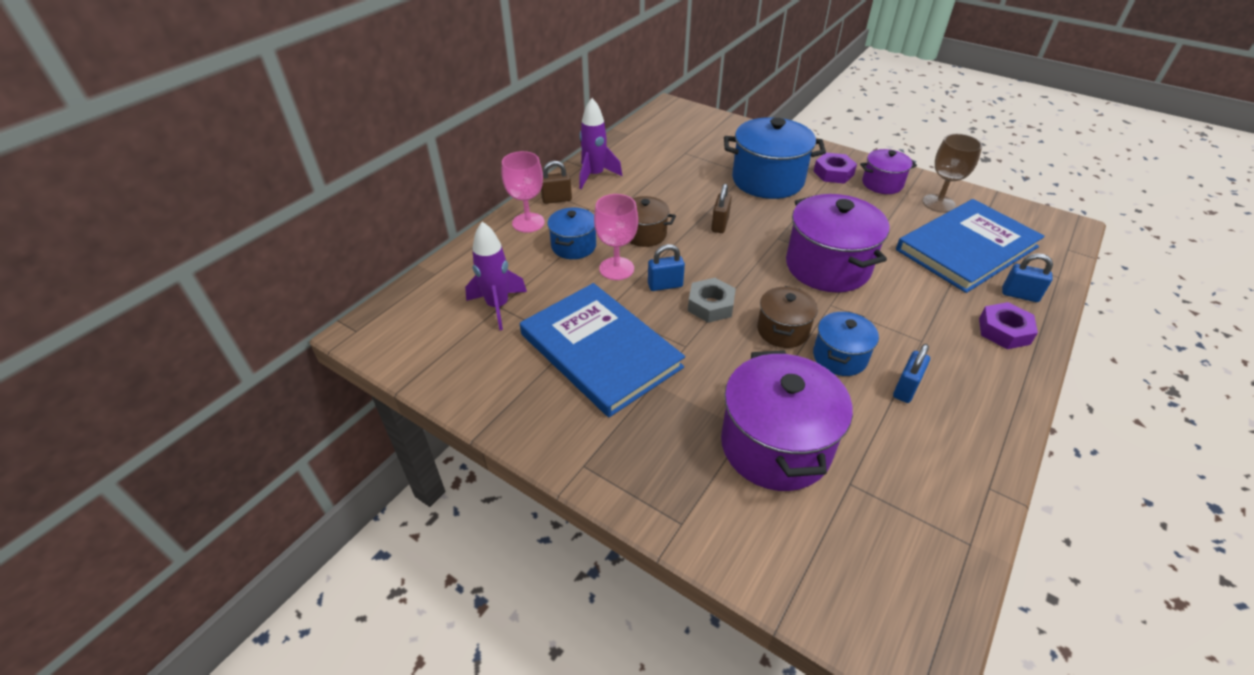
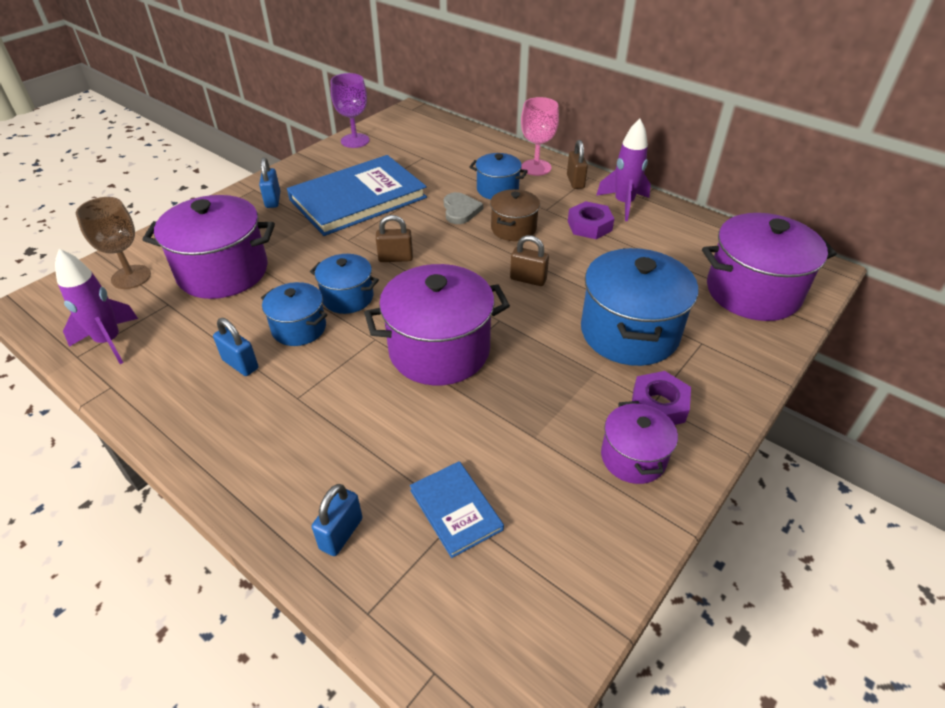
camera: 95 degrees right, 0 degrees up
(446, 377) = (355, 141): none -> purple goblet
(498, 306) = (423, 156): purple rocket -> purple rocket (109, 341)
(616, 268) = (460, 210): pink goblet -> grey heart
(665, 285) = (431, 235): blue padlock -> blue padlock (273, 200)
(704, 131) = (752, 292): none -> purple pot
(710, 305) = (395, 258): grey nut -> brown padlock
(782, 330) = (347, 297): brown pot -> blue pot
(938, 203) = (578, 517): brown goblet -> brown goblet (131, 277)
(966, 248) = (456, 509): blue book -> blue book, size x0.47
(1004, 331) = (283, 483): purple nut -> purple nut (589, 226)

